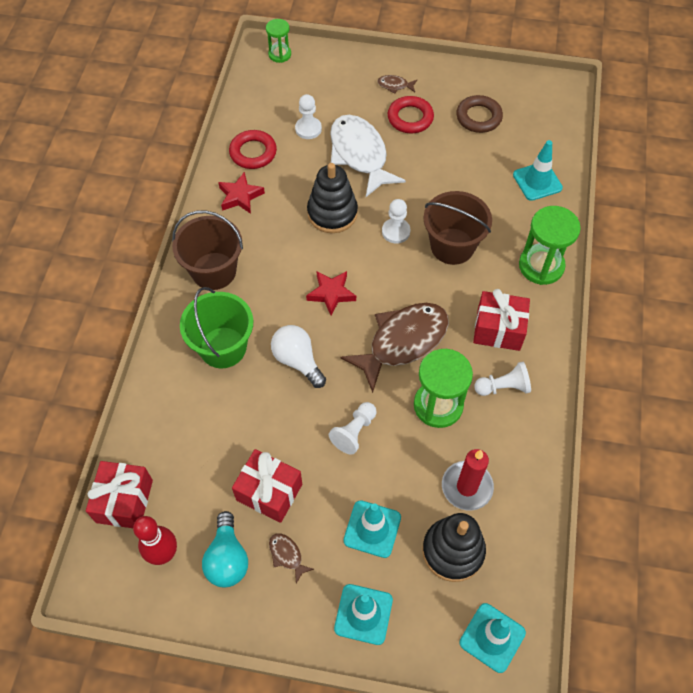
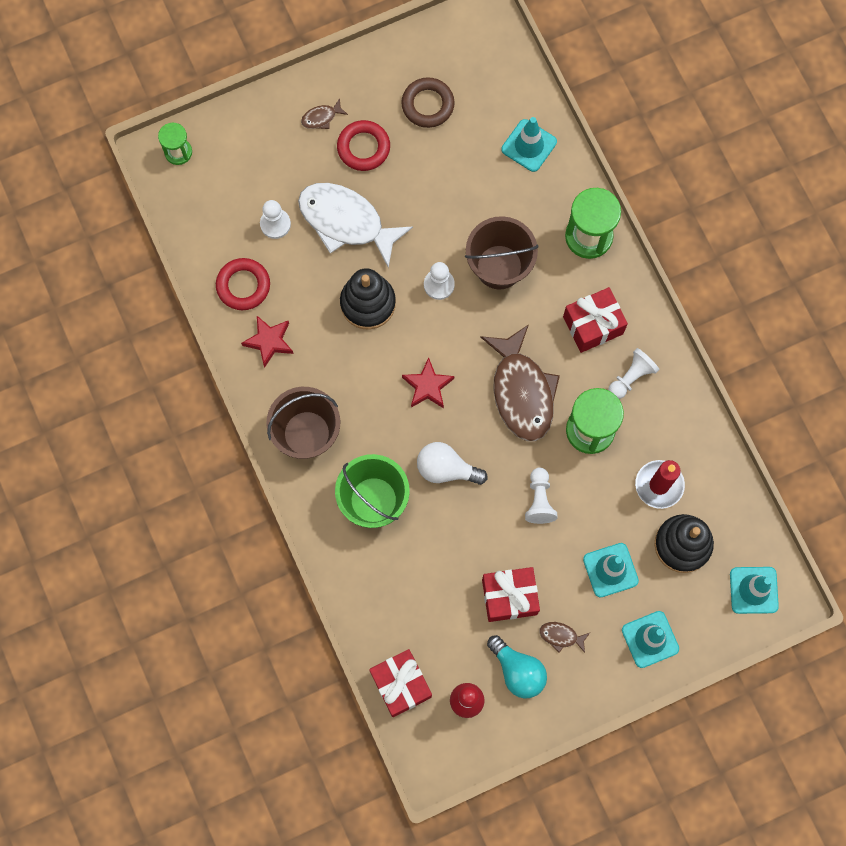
camera: 35 degrees left, 15 degrees up
(403, 342) = (521, 391): brown fish -> brown fish turned 150 degrees clockwise

